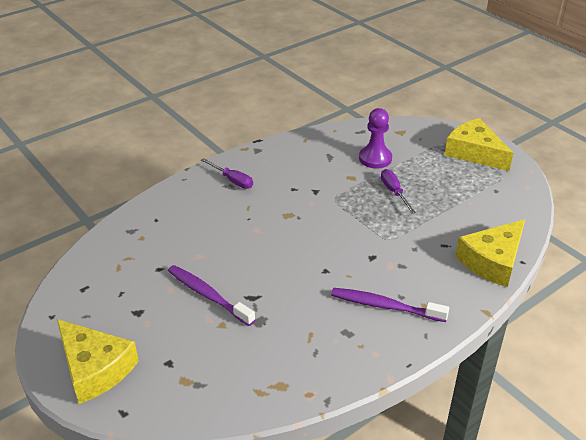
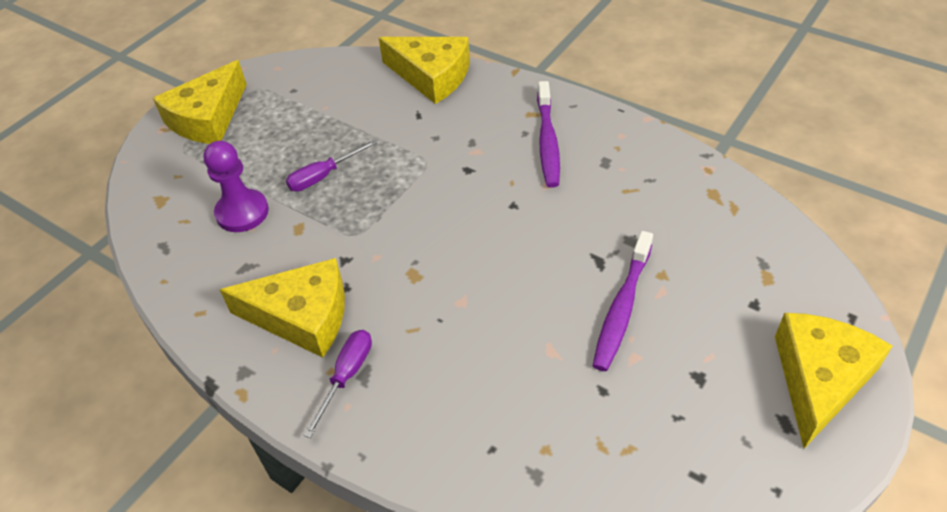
camera: 105 degrees left, 10 degrees up
(281, 171) = (302, 317): none -> yellow cheese

